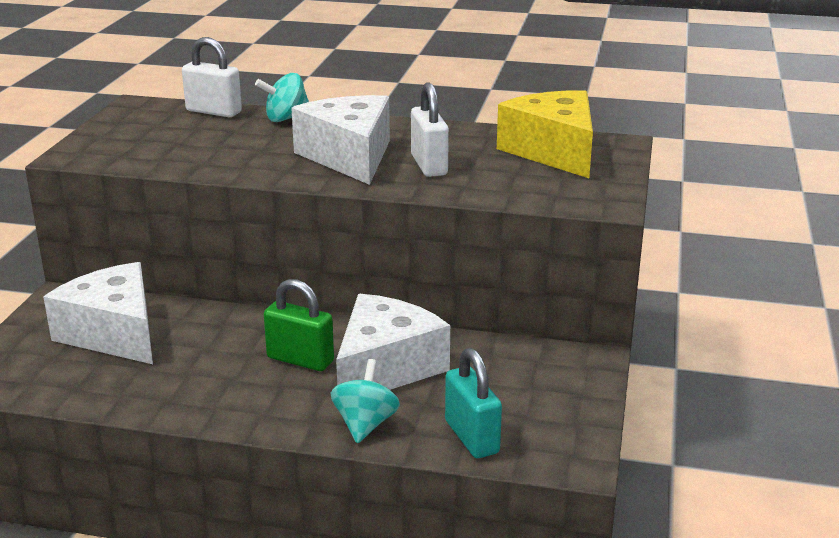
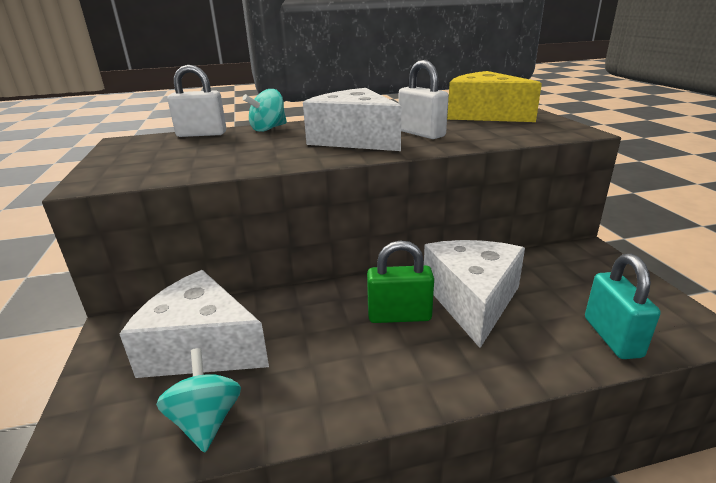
camera: 25 degrees left, 0 degrees up
(365, 424) = (522, 357): turquoise spinning top -> turquoise spinning top (206, 421)
(471, 437) = (612, 337): turquoise padlock -> turquoise padlock turned 45 degrees clockwise

